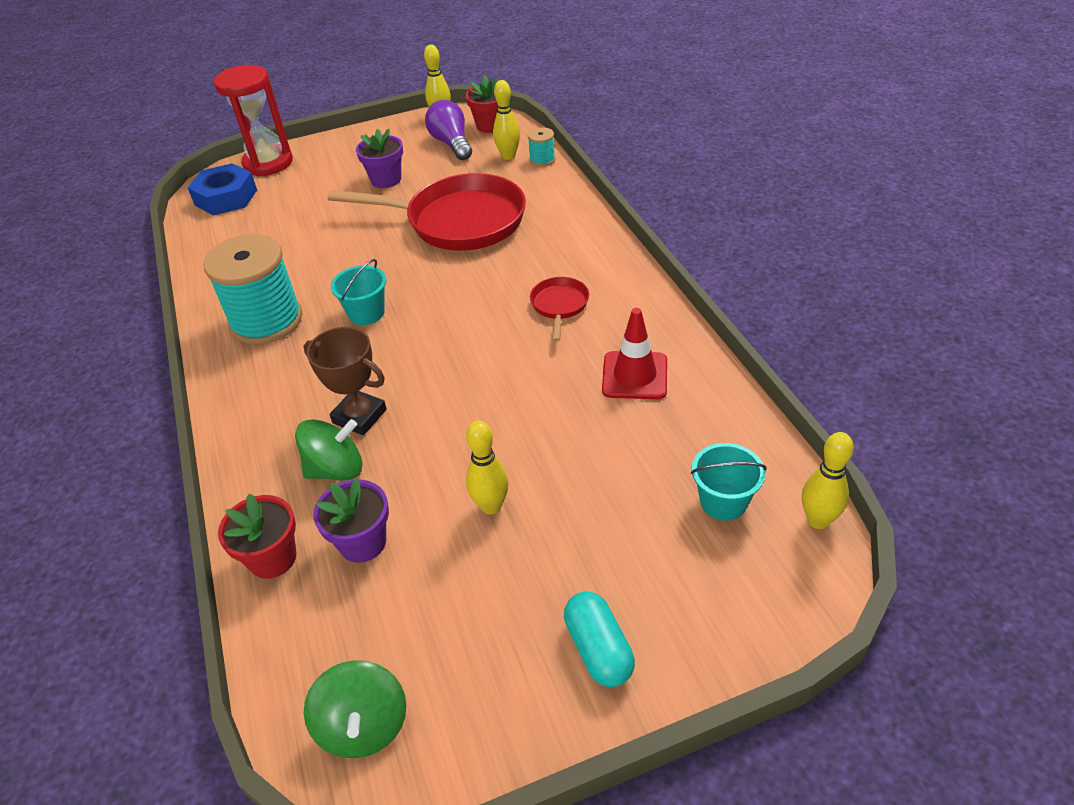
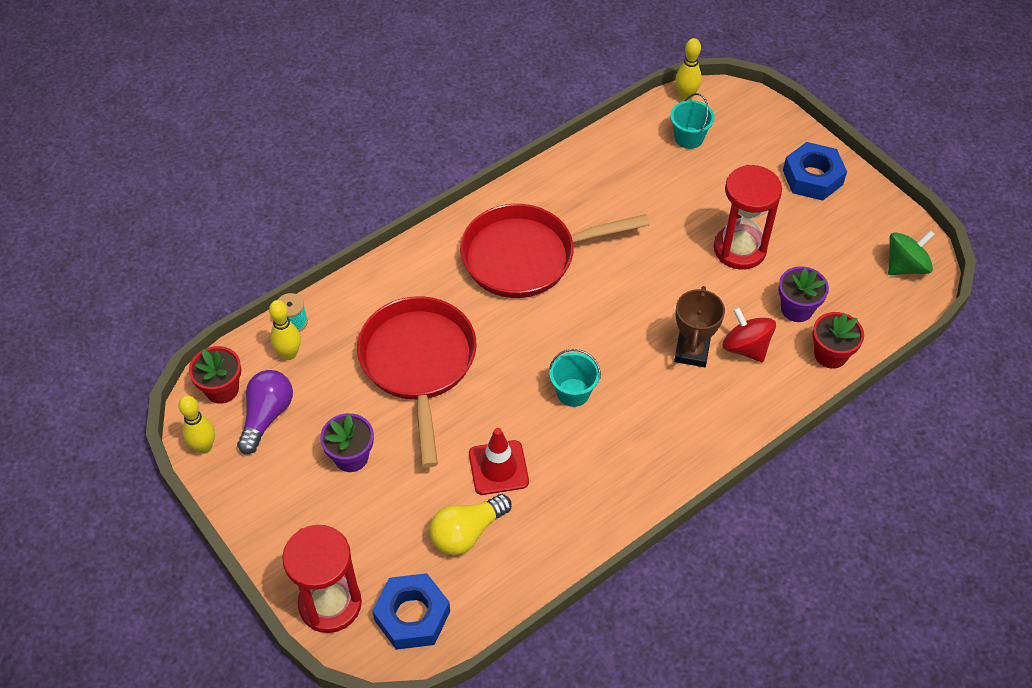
camera: 110 degrees left, 10 degrees up
(266, 321) = (606, 469): turquoise spool -> none
(271, 231) = (467, 532): none -> yellow light bulb
(336, 469) = (746, 347): green spinning top -> red spinning top
(451, 143) = (266, 416): purple light bulb -> purple light bulb turned 150 degrees clockwise
(491, 506) = (739, 249): yellow bowling pin -> red hourglass
(559, 306) = (526, 257): red pan -> red pan, size x2.24
(598, 649) = (812, 177): turquoise capsule -> blue nut
(634, 375) = (592, 196): red traffic cone -> red traffic cone (498, 468)

